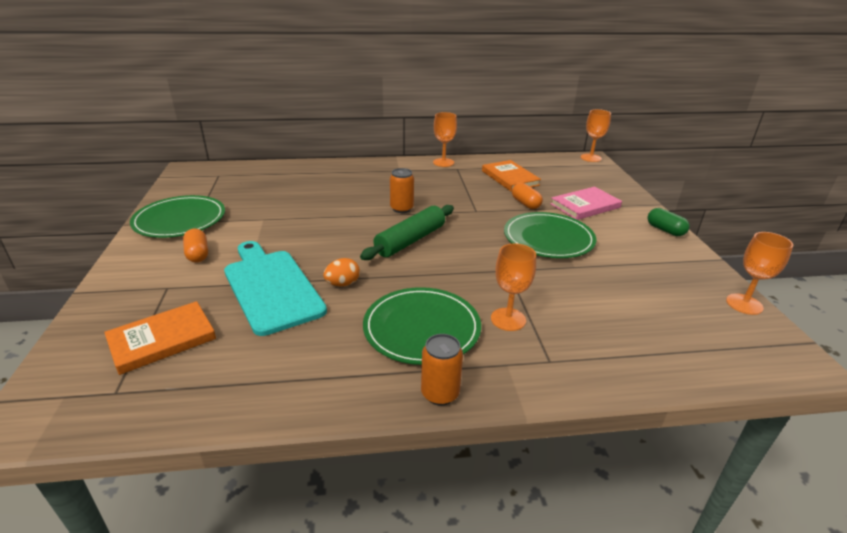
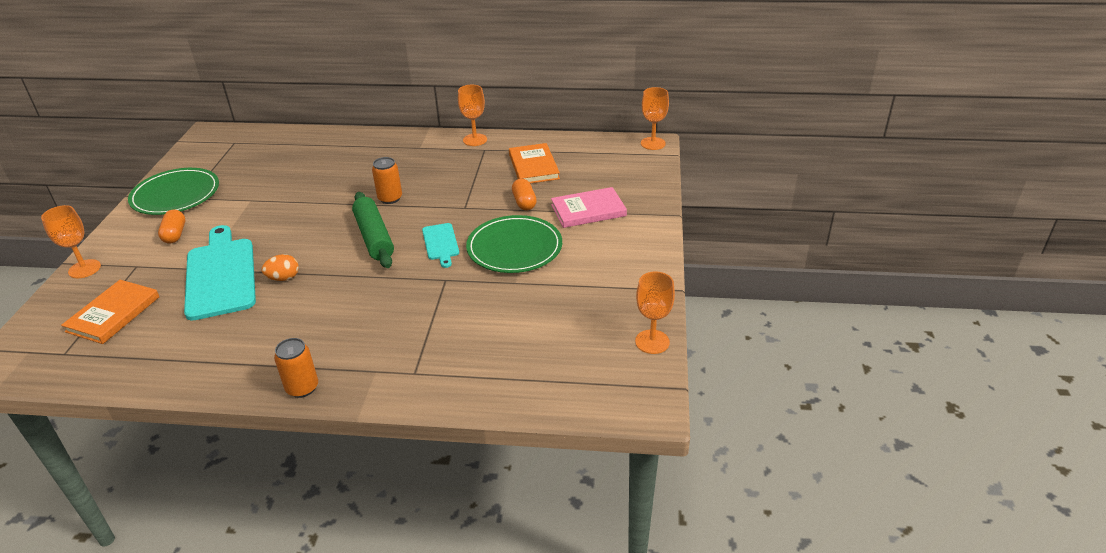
camera: 15 degrees right, 5 degrees up
(162, 339) = (113, 314): orange book -> orange book turned 45 degrees counterclockwise
(410, 240) = (374, 237): green rolling pin -> green rolling pin turned 75 degrees counterclockwise
(421, 328) = (325, 329): green plate -> none
(478, 240) = (441, 243): none -> turquoise cutting board
(508, 319) = (407, 330): orange goblet -> orange goblet (84, 269)
(665, 230) = (650, 249): green capsule -> none

